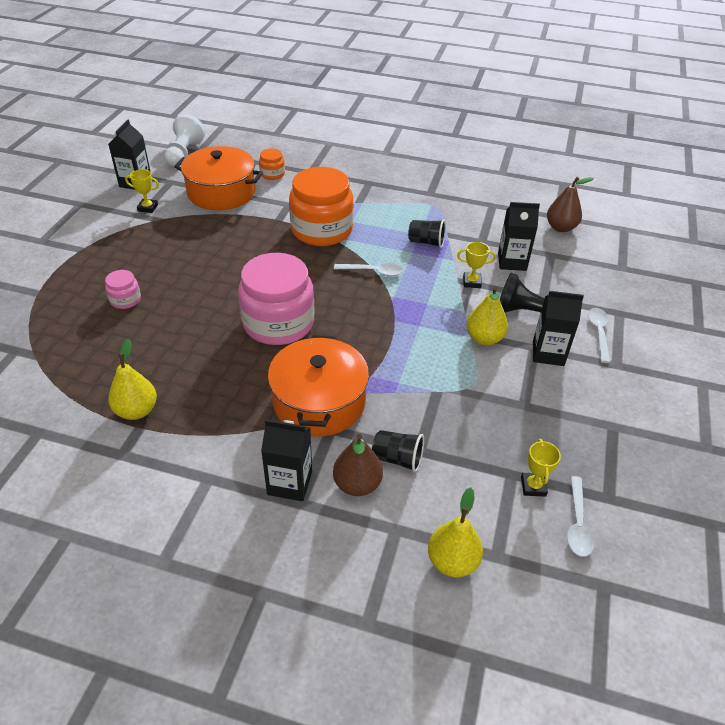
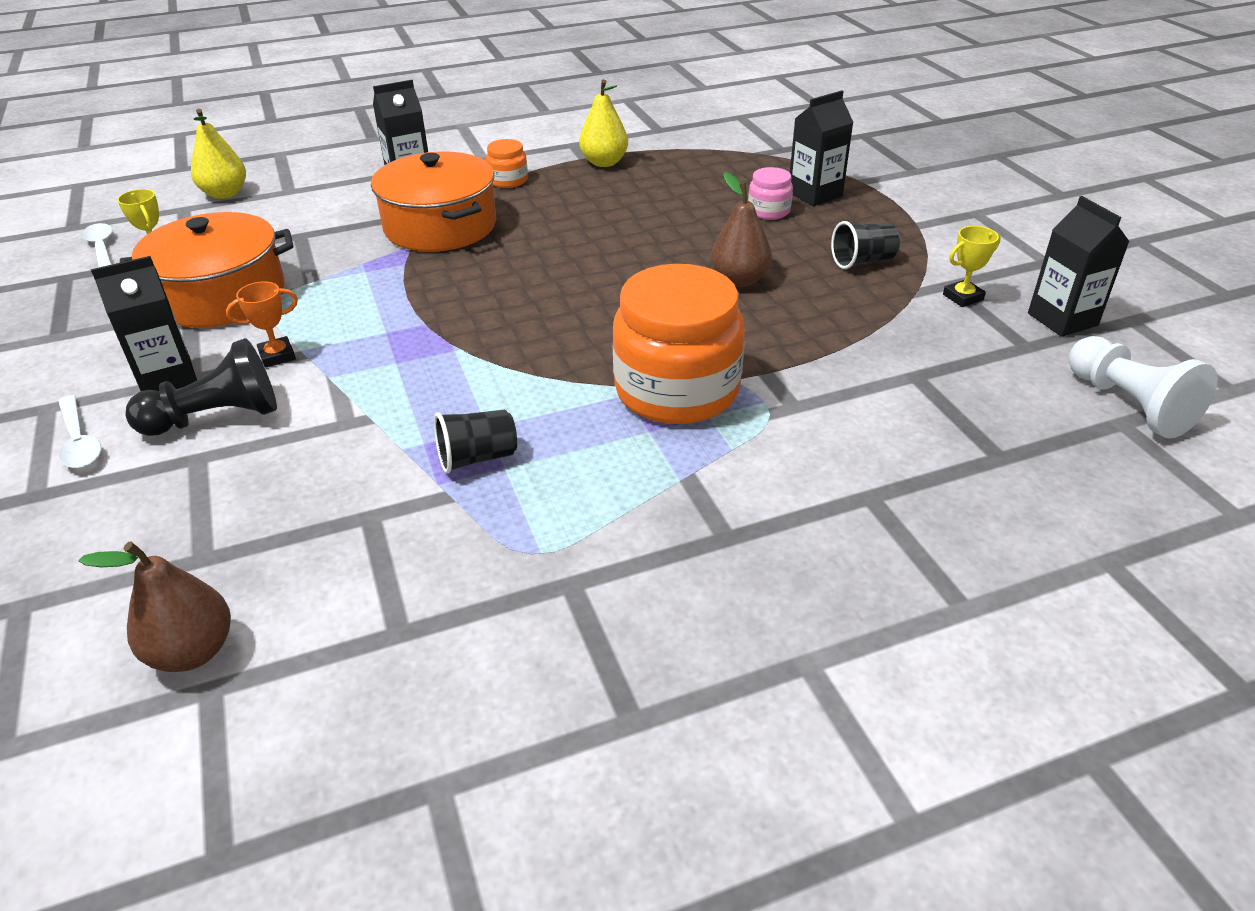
camera: 145 degrees right, 5 degrees down
(221, 192) = (925, 369): orange pot -> orange pot (221, 296)
(272, 174) = (920, 449): orange jar -> orange jar (508, 180)
(278, 323) = (570, 261): pink jar -> none
(357, 484) = (346, 198): brown pear -> brown pear (739, 280)
(373, 272) = (519, 367): white spoon -> none
(397, 459) = (319, 223): black cup -> black cup (862, 261)
(472, 282) = (342, 425): yellow trophy -> none
(484, 338) = (277, 356): yellow pear -> orange trophy
(512, 262) = (284, 499): black carton -> black carton (815, 194)

